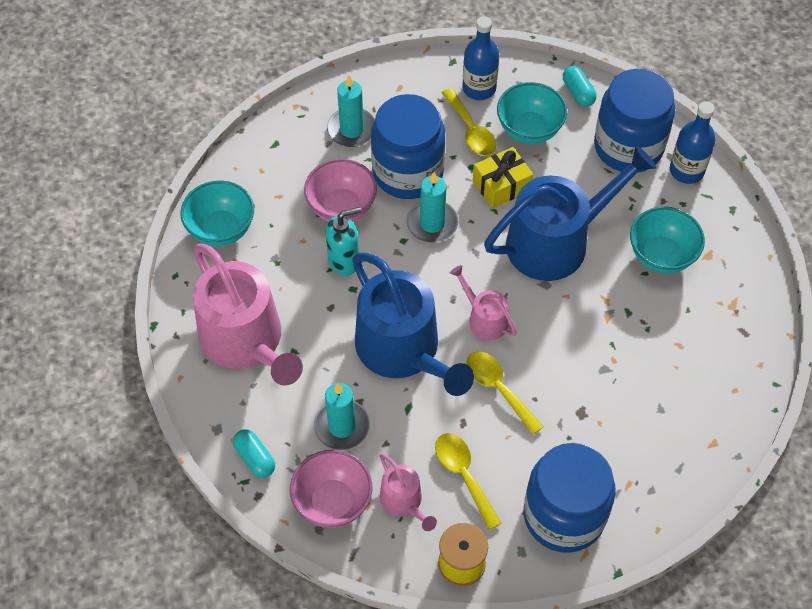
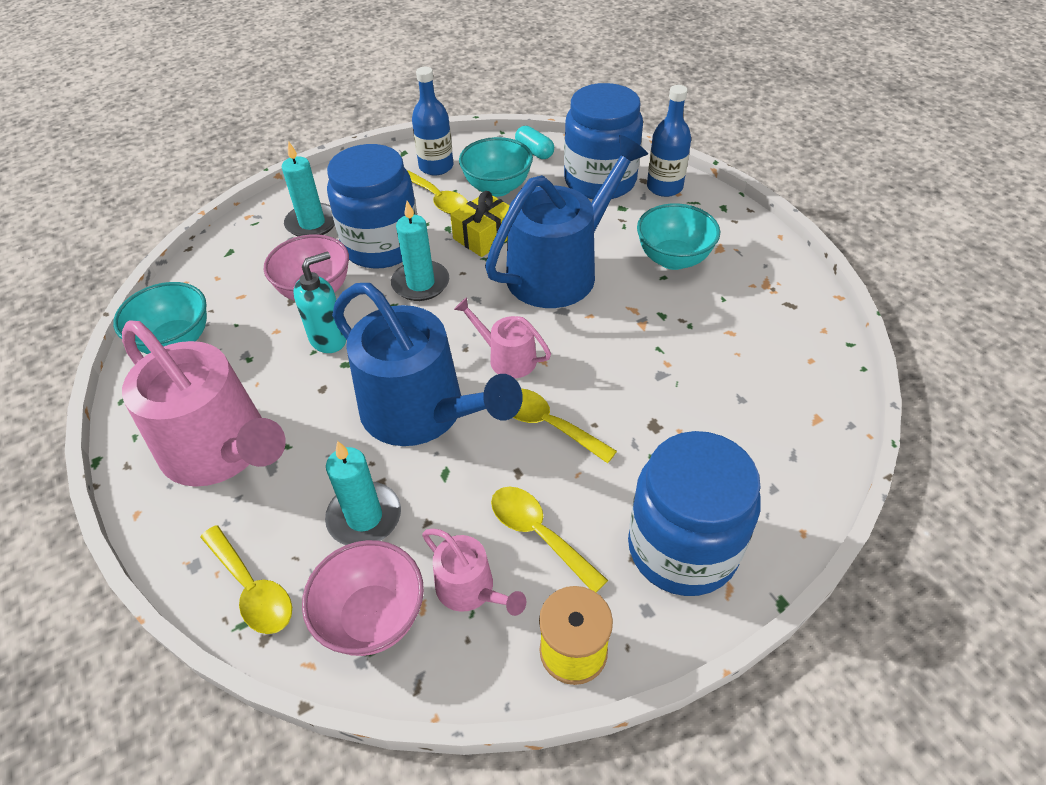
camera: 15 degrees left, 10 degrees down
(255, 458) = (252, 589): turquoise capsule -> yellow spoon

